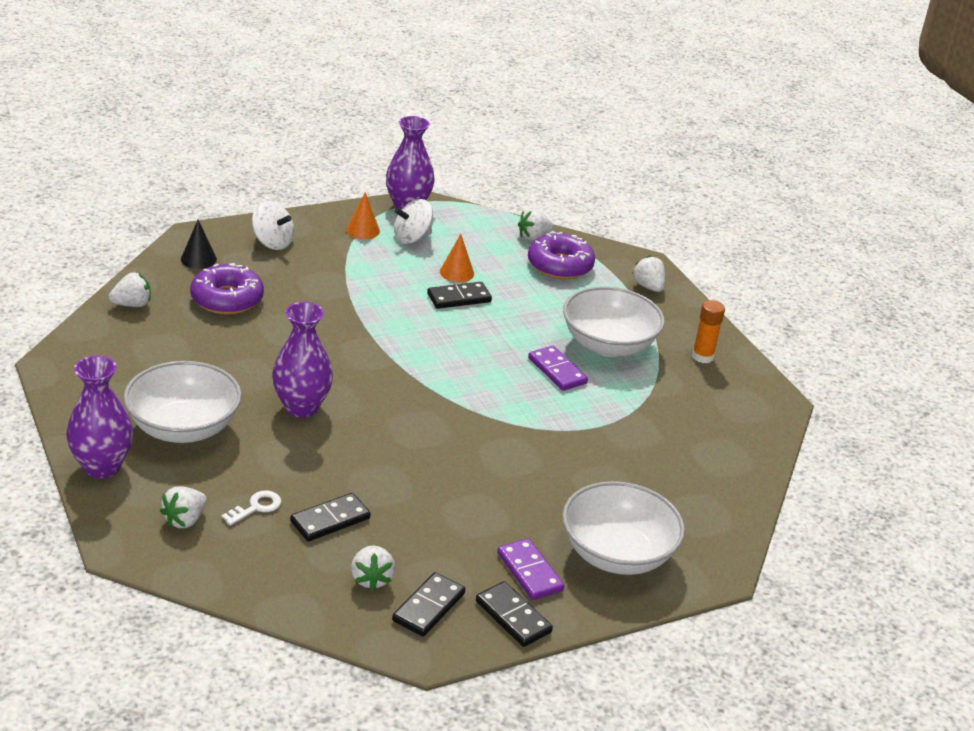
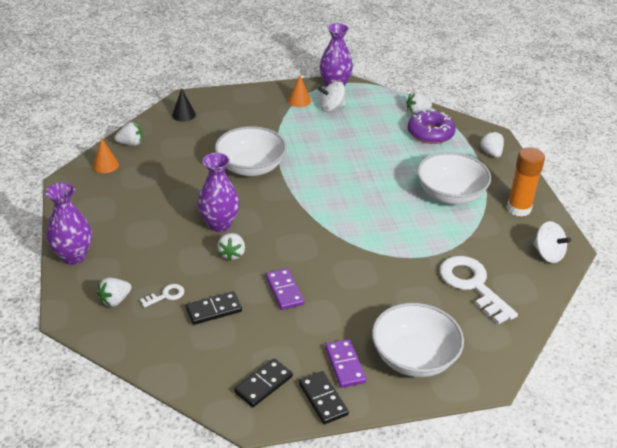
camera: 15 degrees right, 5 degrees up
(183, 427) = (136, 233): white bowl -> white bowl (251, 167)
(227, 299) = (193, 143): purple donut -> none
(272, 242) = (236, 106): white spinning top -> white spinning top (548, 254)
(371, 579) = (229, 358): white strawberry -> white strawberry (232, 254)
(456, 272) = (355, 134): orange cone -> orange cone (105, 165)
(459, 298) = (352, 153): black domino -> none
(557, 371) = (407, 211): purple domino -> purple domino (284, 290)
(668, 458) = (472, 285): none -> white key
(702, 357) = (518, 208): orange glue stick -> orange glue stick, size x1.50

